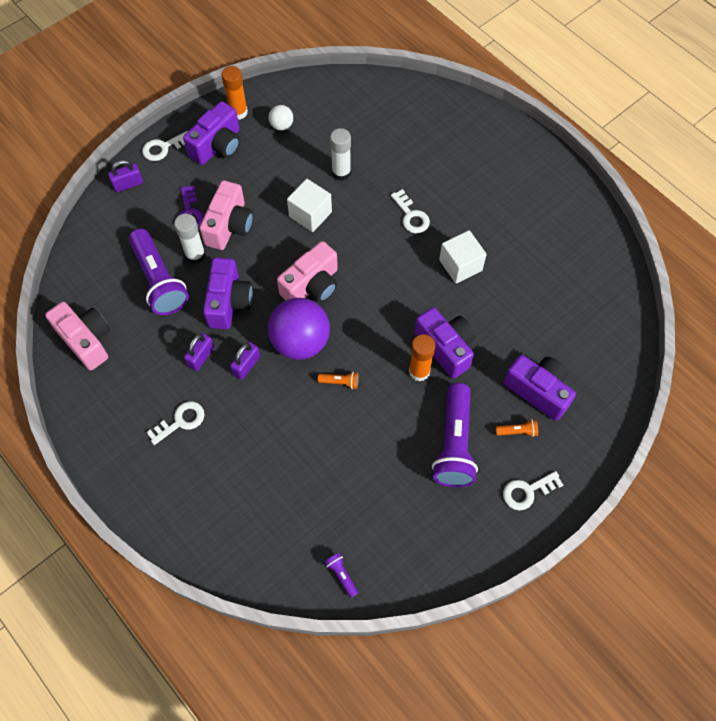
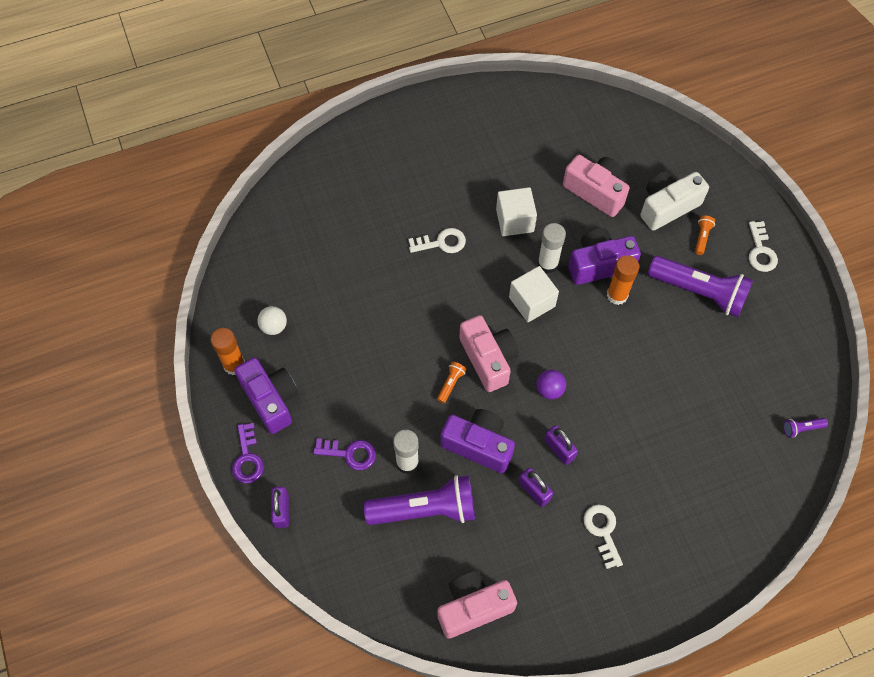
camera: 70 degrees left, 0 degrees up
(163, 148) = (247, 458): white key -> purple key
(229, 226) = (383, 417): pink camera -> pink camera (596, 192)
(300, 342) = (549, 390): purple ball -> purple ball, size x0.46
(310, 214) = (401, 334): white cube -> white cube (532, 302)
(340, 382) = (606, 367): orange flashlight -> orange flashlight (451, 383)
(341, 173) = (362, 288): white glue stick -> white glue stick (547, 264)
(538, 391) = (667, 206): purple camera -> white camera

